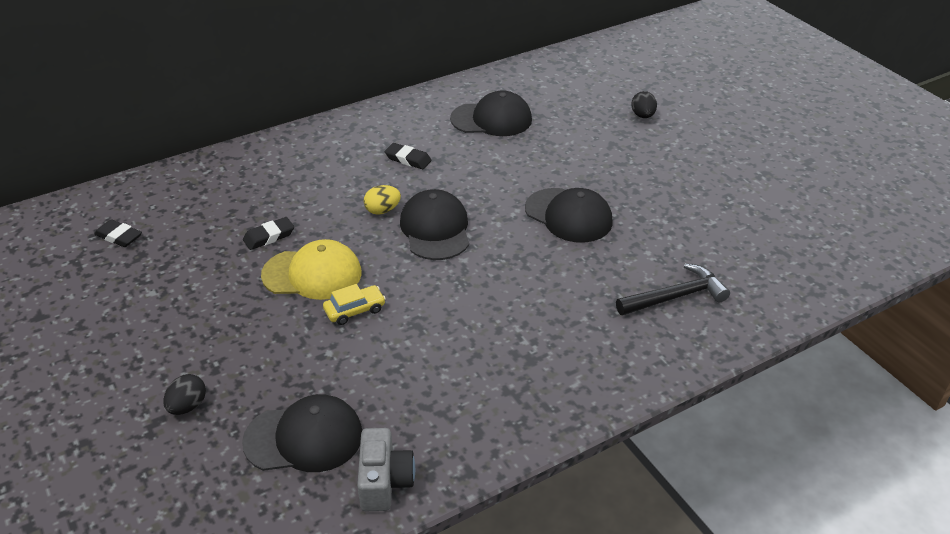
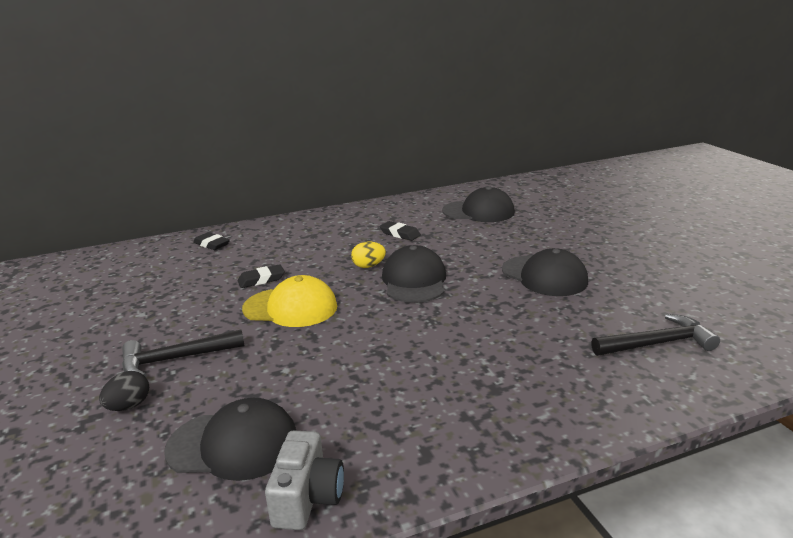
camera: 10 degrees right, 15 degrees down
(119, 236) = (134, 274): black eraser -> black eraser (211, 244)
(213, 348) = (175, 359): none -> black hammer
(355, 310) = (322, 337): yellow car -> none
(642, 116) = (617, 212): black egg -> none

